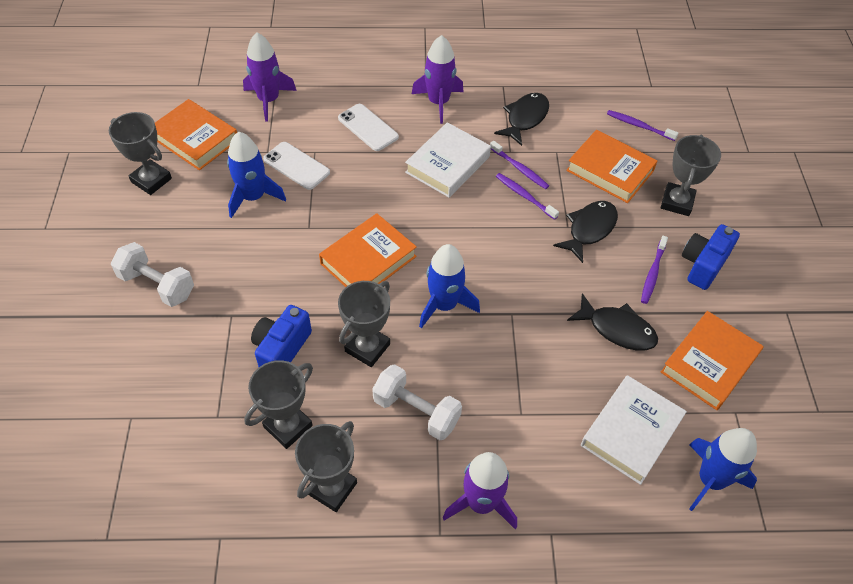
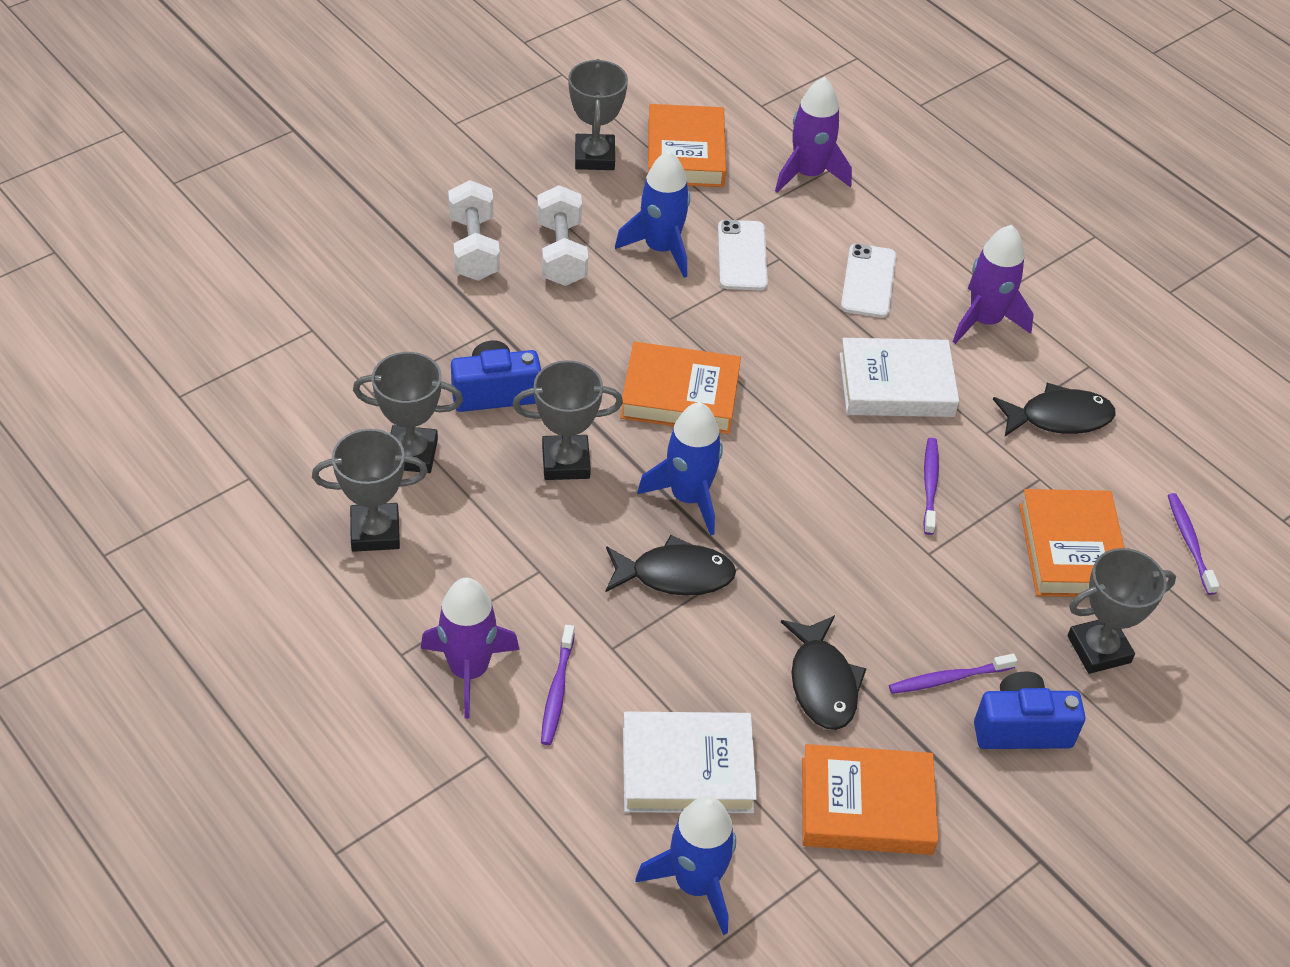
camera: 50 degrees right, 5 degrees down
(416, 411) = (527, 551): white dumbbell -> white dumbbell (561, 253)
(520, 169) = (968, 457): purple toothbrush -> purple toothbrush (557, 691)
(589, 229) = (948, 577): black fish -> black fish (675, 575)

